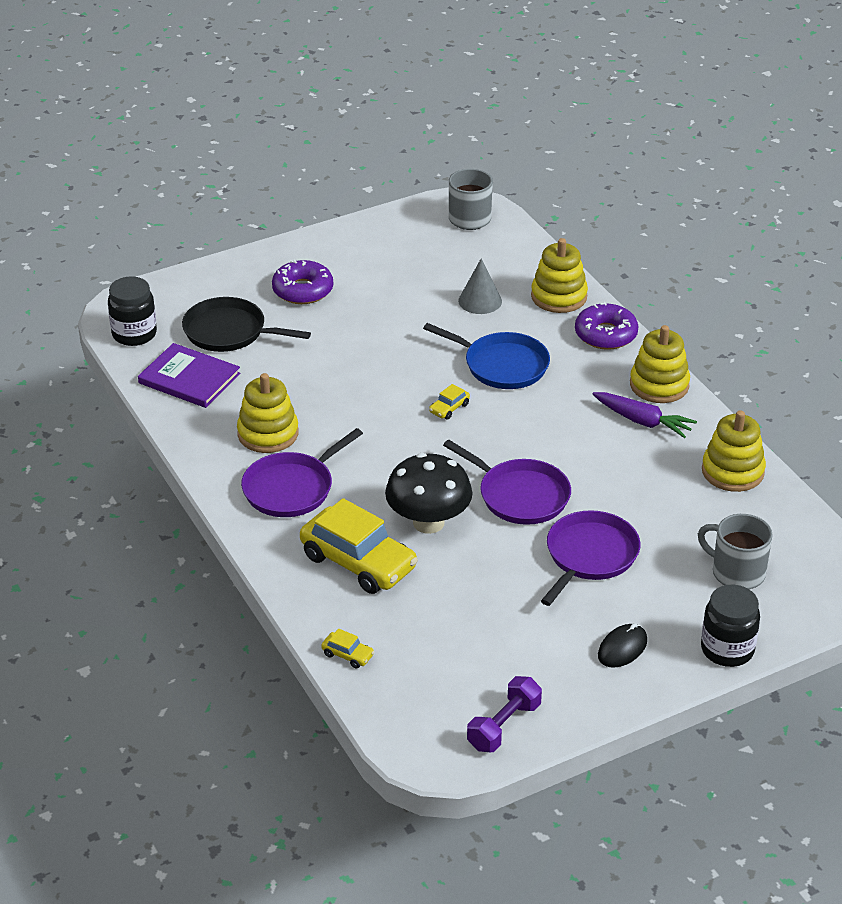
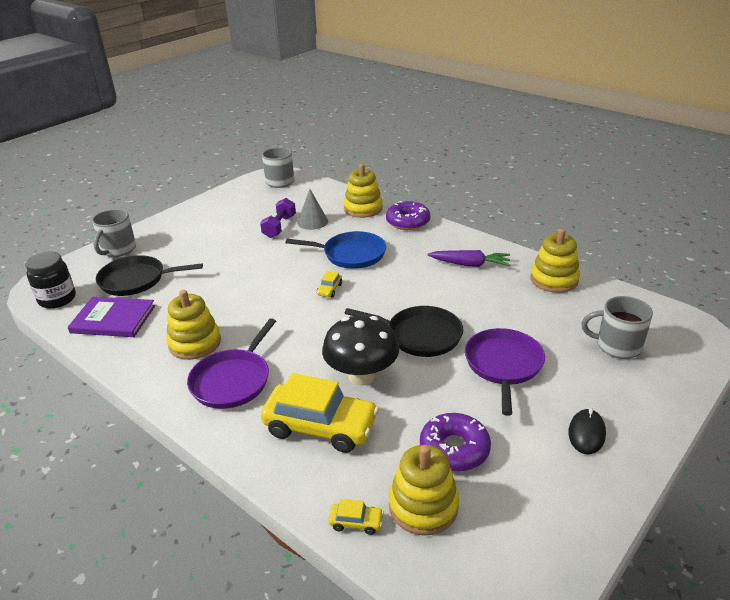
camera: 20 degrees left, 5 degrees down
(220, 280) = (118, 250): none -> grey mug
(303, 290) = (183, 242): purple donut -> purple donut (454, 449)
(504, 726) = (545, 548): purple dumbbell -> purple dumbbell (279, 226)
(520, 495) = (420, 335): purple pan -> black pan
(659, 385) = (463, 241): yellow stacking toy -> yellow stacking toy (423, 506)
(727, 649) = (664, 408): black jar -> none

